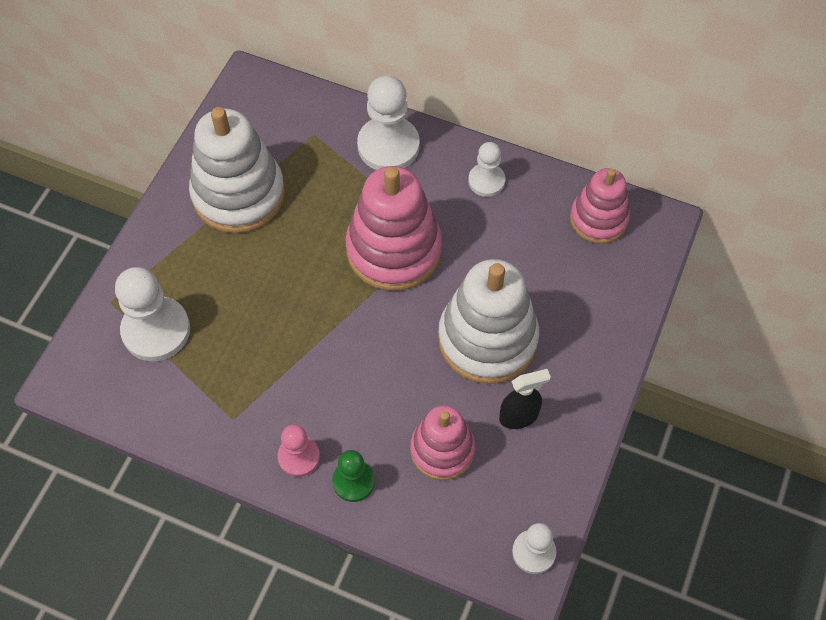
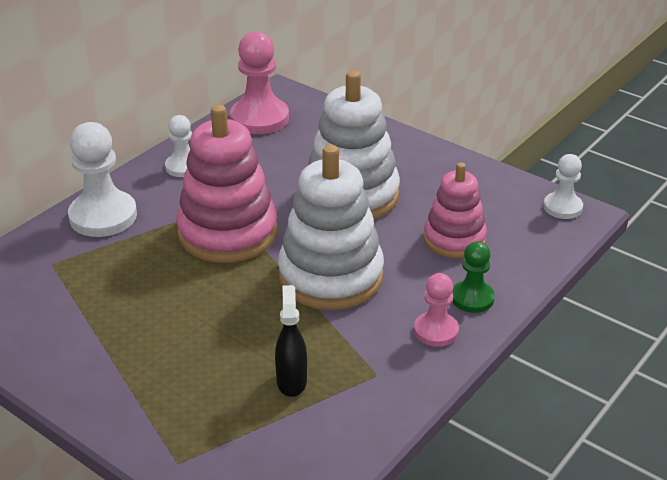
camera: 75 degrees left, 25 degrees down
(156, 330) = (238, 423): white pawn -> none
(238, 194) = (92, 330): white stacking toy -> white stacking toy (330, 276)
(519, 416) = (434, 192): black spray bottle -> black spray bottle (291, 381)
(598, 219) = (259, 118): pink stacking toy -> pink pawn

